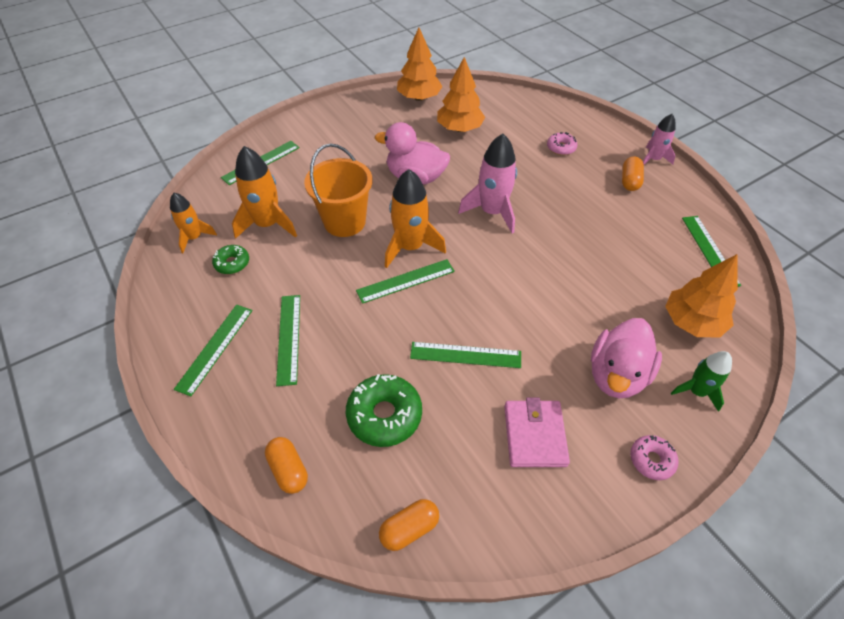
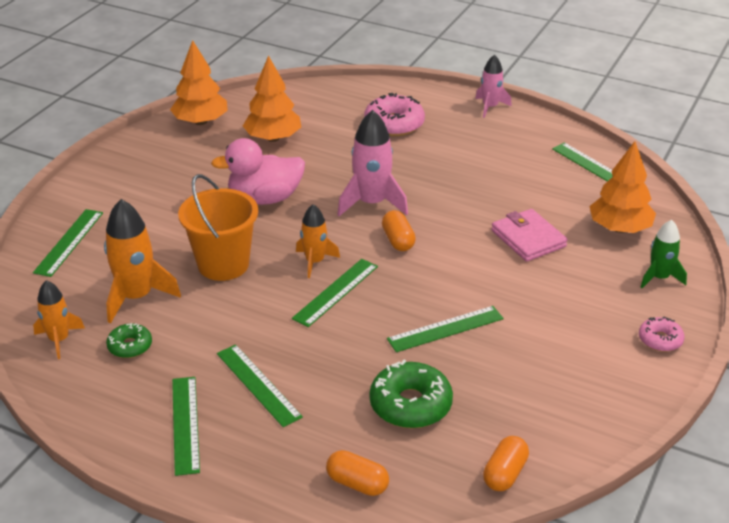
camera: 30 degrees left, 15 degrees down
(410, 247) = (315, 262): orange rocket -> orange rocket, size x0.62
(534, 435) = (555, 363): pink wallet -> pink wallet (528, 239)
(561, 148) = (394, 124): pink donut -> pink donut, size x1.75
(617, 375) = (588, 291): pink duck -> none
(630, 181) = (482, 133): orange capsule -> orange capsule (398, 240)

